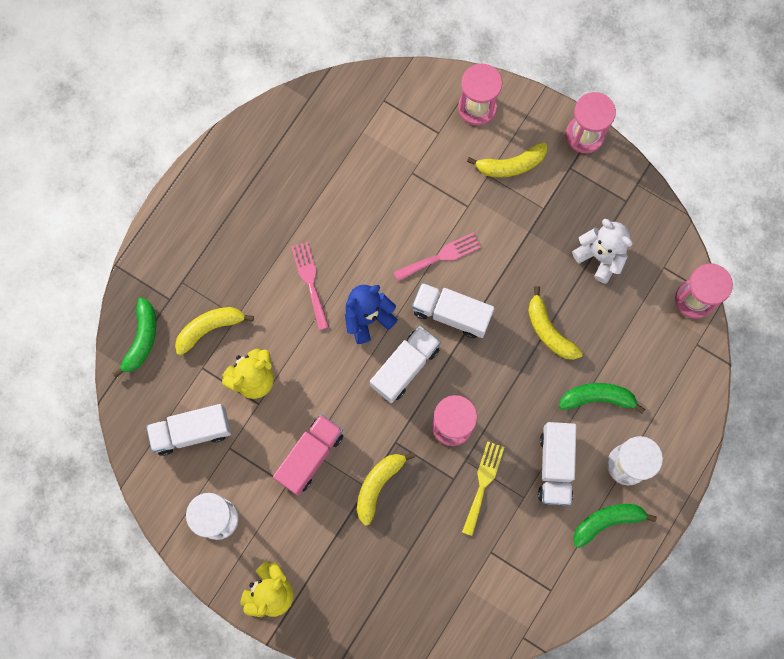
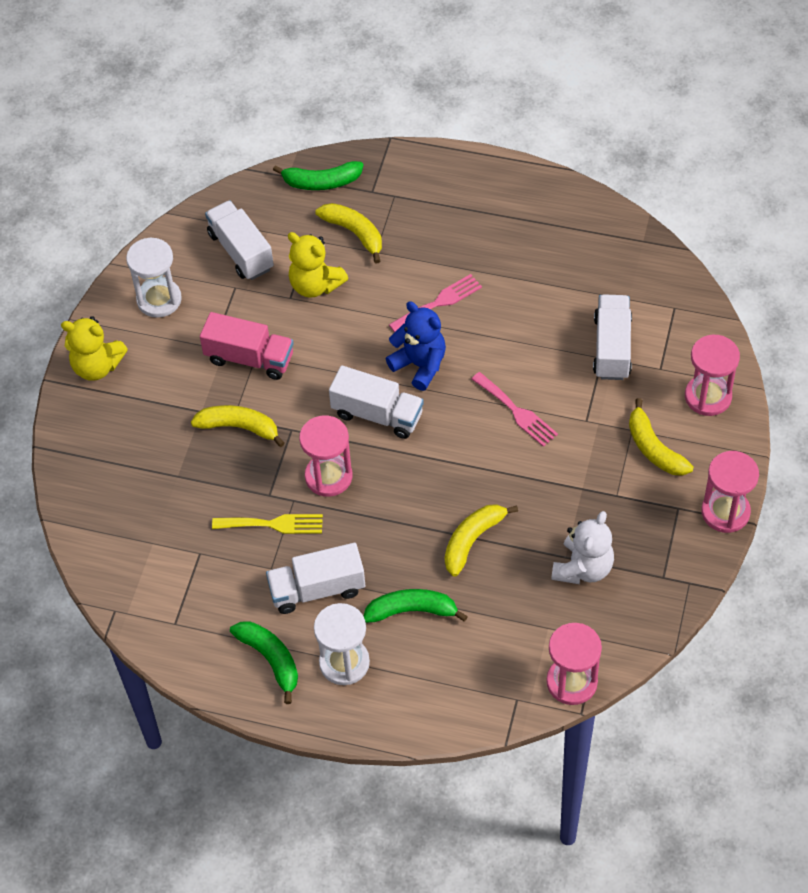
camera: 75 degrees right, 20 degrees down
(451, 314) = (454, 440): white truck -> white truck (612, 347)
(597, 398) = (412, 611): green banana -> green banana turned 75 degrees counterclockwise

